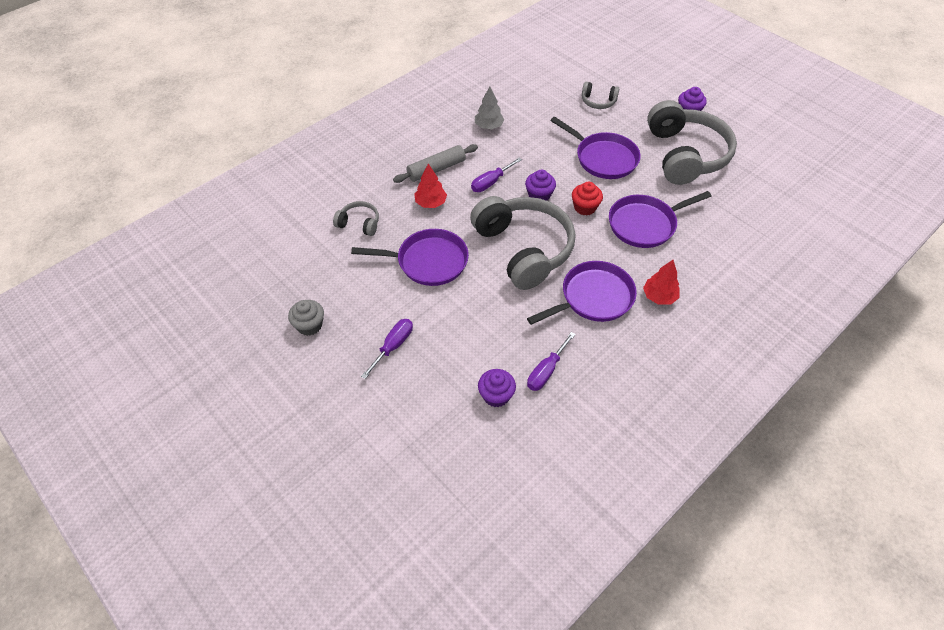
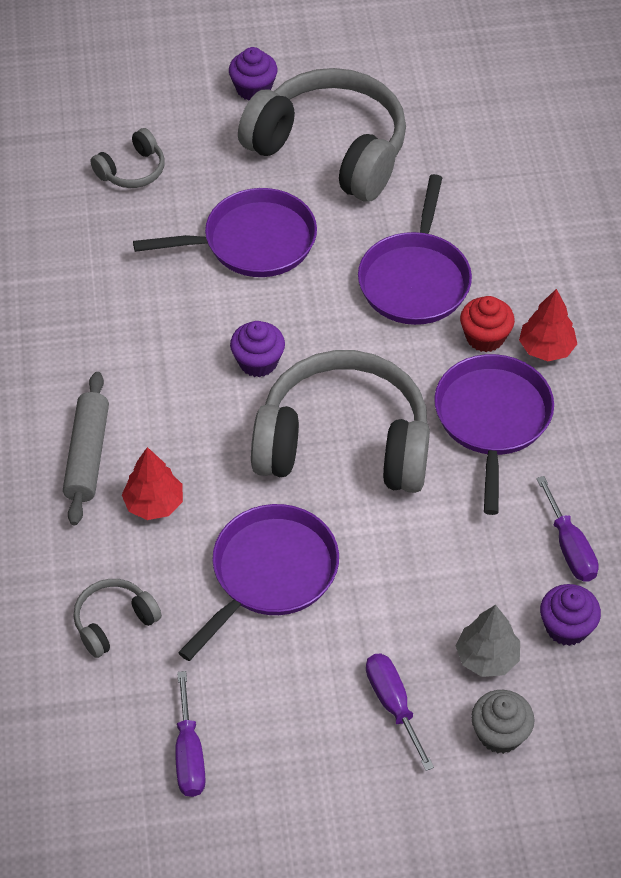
camera: 55 degrees left, 0 degrees up
(309, 325) = (269, 796): grey cupcake -> grey cupcake (500, 734)
(488, 126) = (55, 333): grey tree -> grey tree (487, 657)
(491, 182) = (179, 403): purple screwdriver -> purple screwdriver (189, 754)
(585, 207) = (327, 325): red cupcake -> red cupcake (485, 337)

